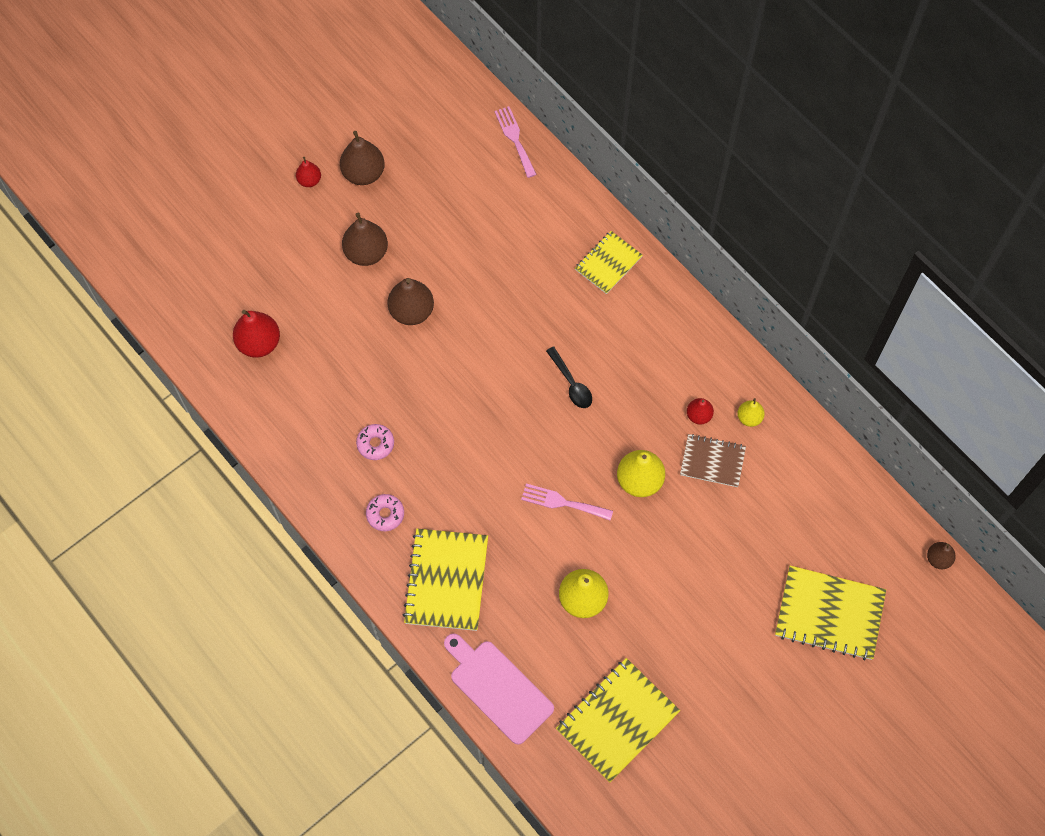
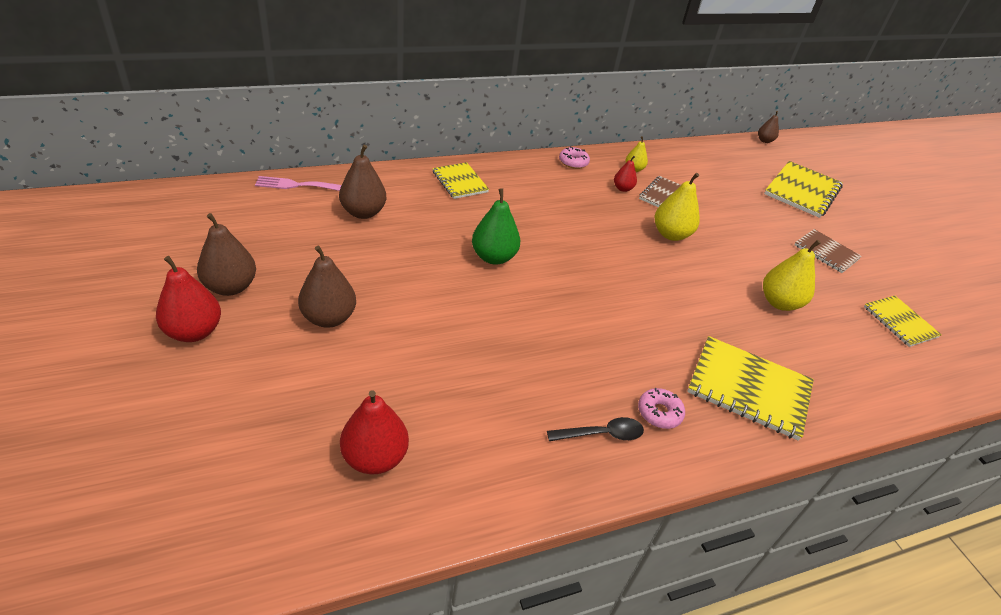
camera: 75 degrees left, 25 degrees down
(309, 180) = (194, 331): red pear -> red pear, size x1.76
(375, 444) = (569, 391): pink donut -> pink donut (573, 162)
(411, 311) = (425, 308): brown pear -> brown pear (363, 212)
(498, 688) = (873, 390): pink cutting board -> none
(506, 336) = (493, 257): none -> green pear
(562, 502) = (679, 282): pink fork -> none
(571, 383) = (563, 238): black spoon -> black spoon (601, 434)
(617, 720) = (900, 322): yellow notebook -> yellow notebook, size x0.62
(704, 644) = (826, 252): none -> brown notebook

